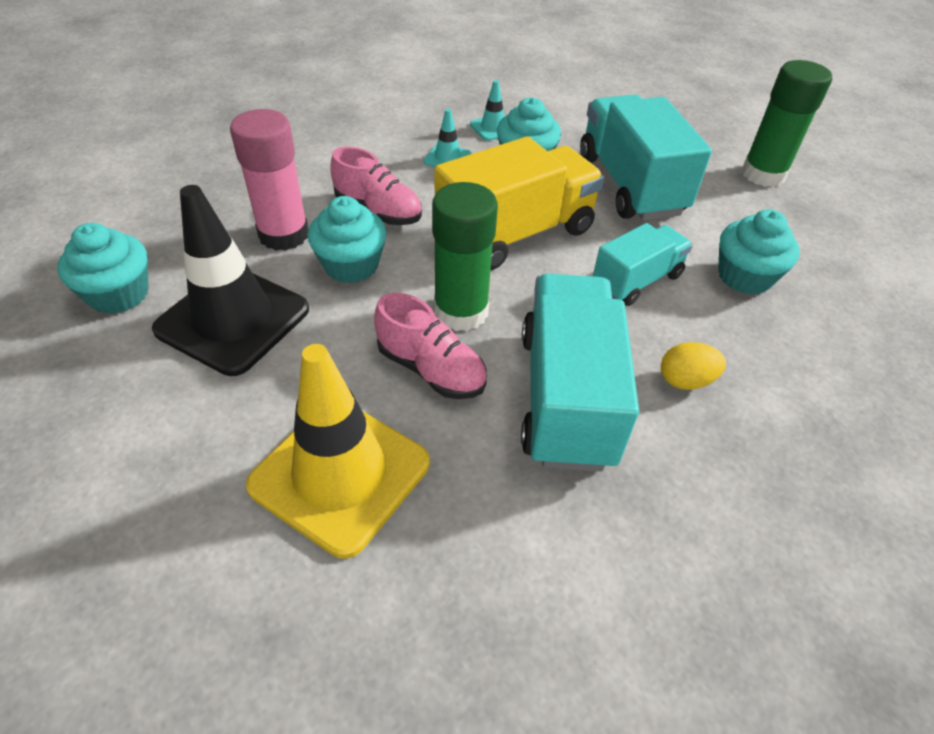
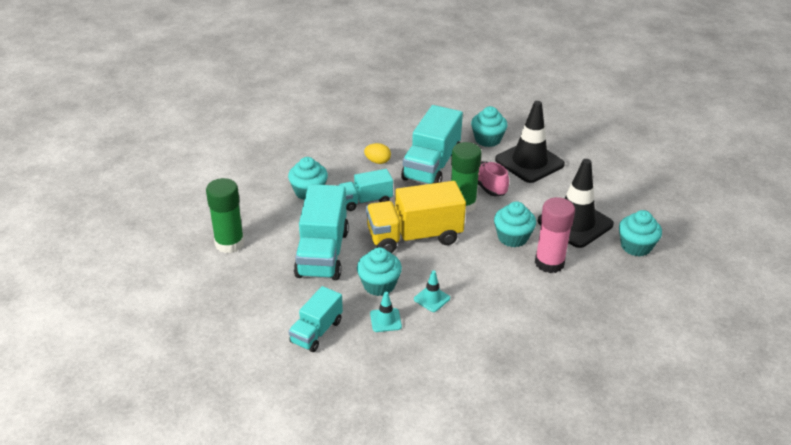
camera: 160 degrees left, 10 degrees down
(340, 474) = (529, 162): yellow traffic cone -> black traffic cone
(378, 211) = (490, 267): pink shoe -> none
(469, 537) = (487, 140): none -> turquoise cupcake
(563, 107) = (316, 331): none -> turquoise truck

